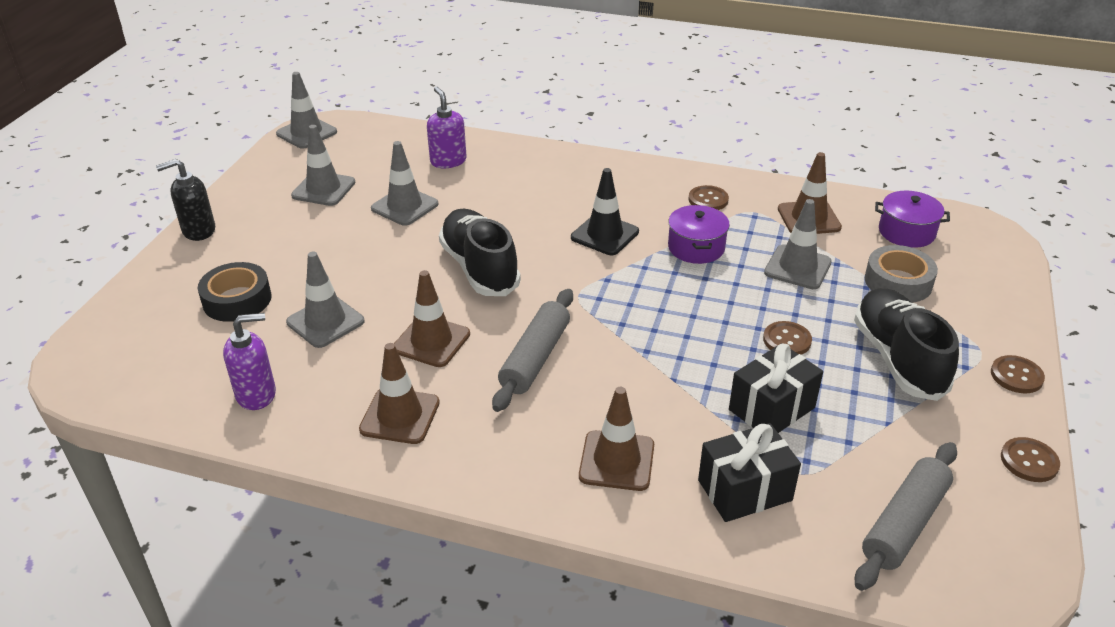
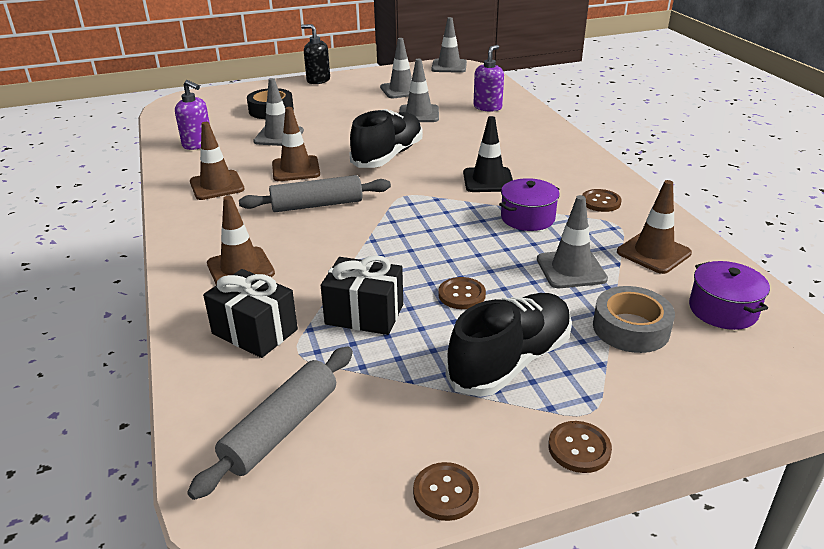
camera: 55 degrees right, 5 degrees down
(904, 524) = (281, 429): grey rolling pin -> grey rolling pin turned 60 degrees counterclockwise

